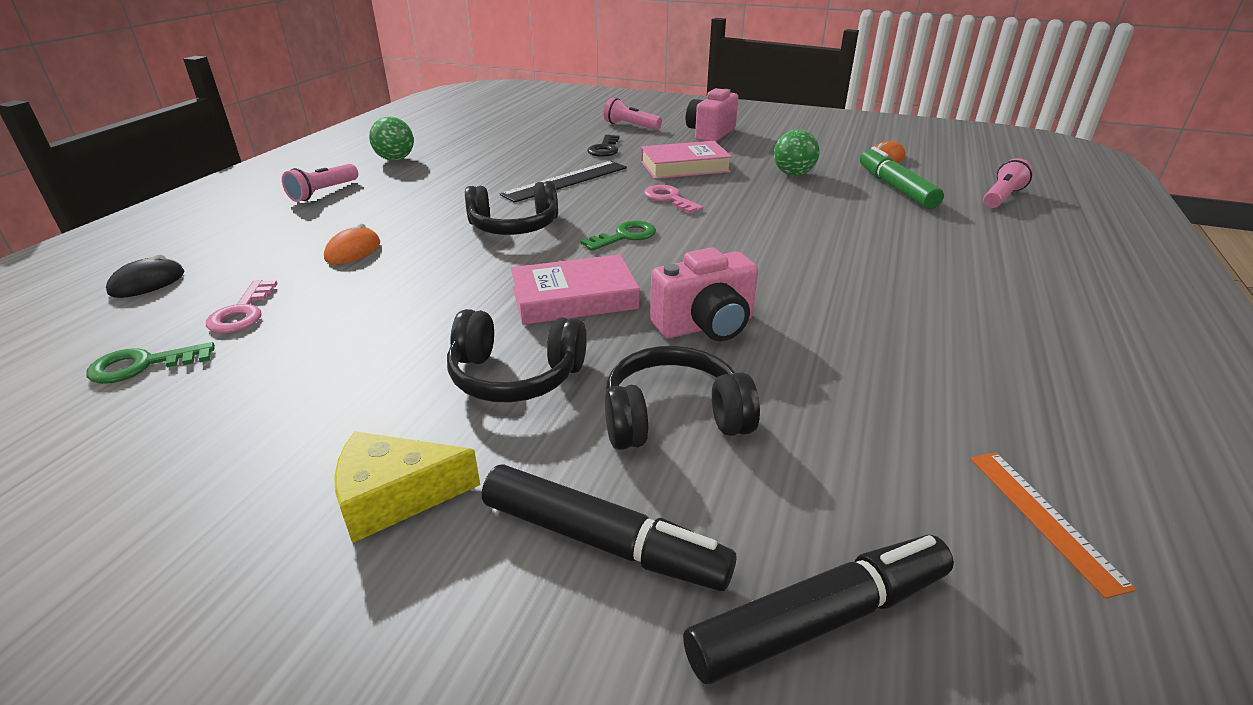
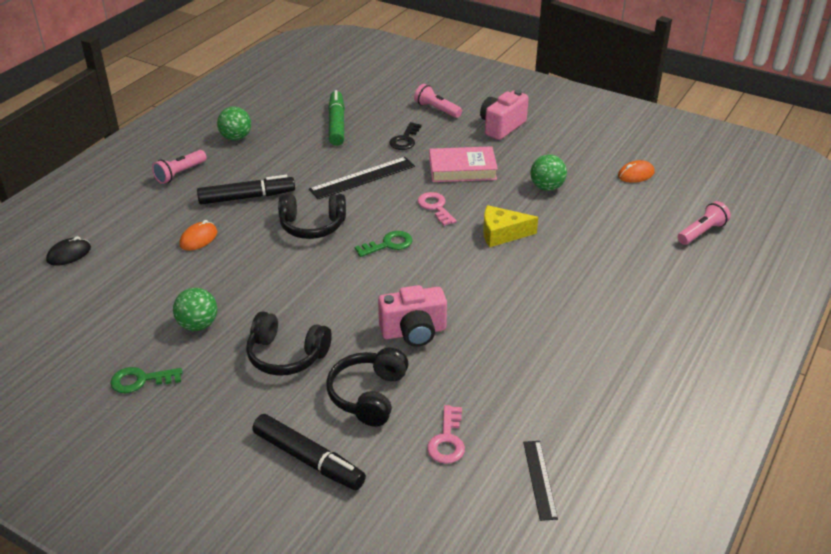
camera: 10 degrees right, 5 degrees up
(142, 365) = (75, 321): green key -> green key (140, 380)
(242, 312) = (129, 287): pink key -> pink key (447, 440)
(359, 350) = (198, 325): none -> green ball
(395, 496) = (211, 422): yellow cheese -> yellow cheese (502, 234)
(574, 298) = (337, 299): pink book -> none
(673, 418) = (369, 395): black headphones -> black headphones turned 75 degrees counterclockwise
(818, 619) = (396, 509): black marker -> black marker (246, 197)
(895, 188) = (621, 213): green marker -> green marker (336, 124)
(1044, 518) = (539, 479): orange ruler -> black ruler

